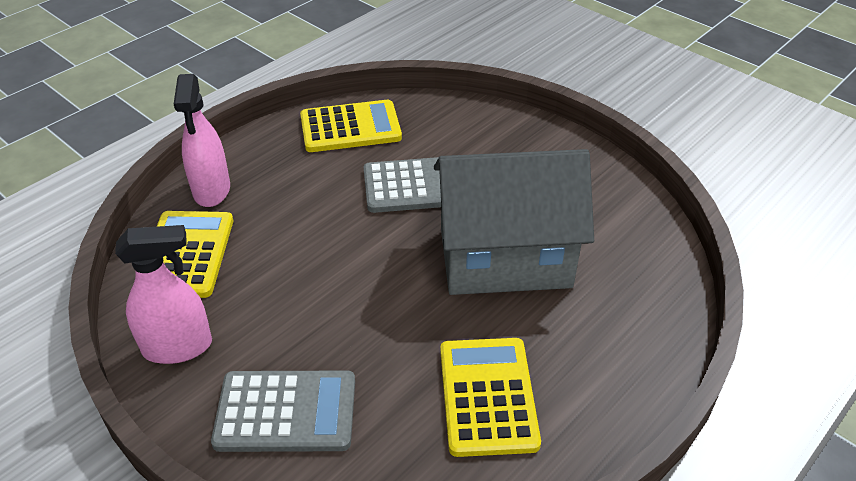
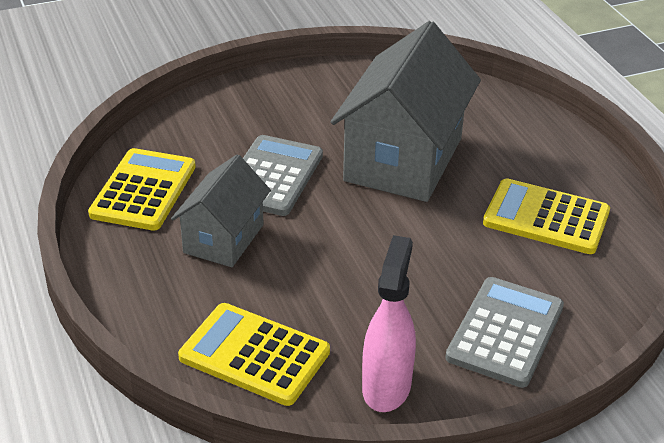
camera: 65 degrees left, 5 degrees down
(211, 190) = (162, 314): pink spray bottle -> none
(317, 188) = (223, 238): none -> grey house

